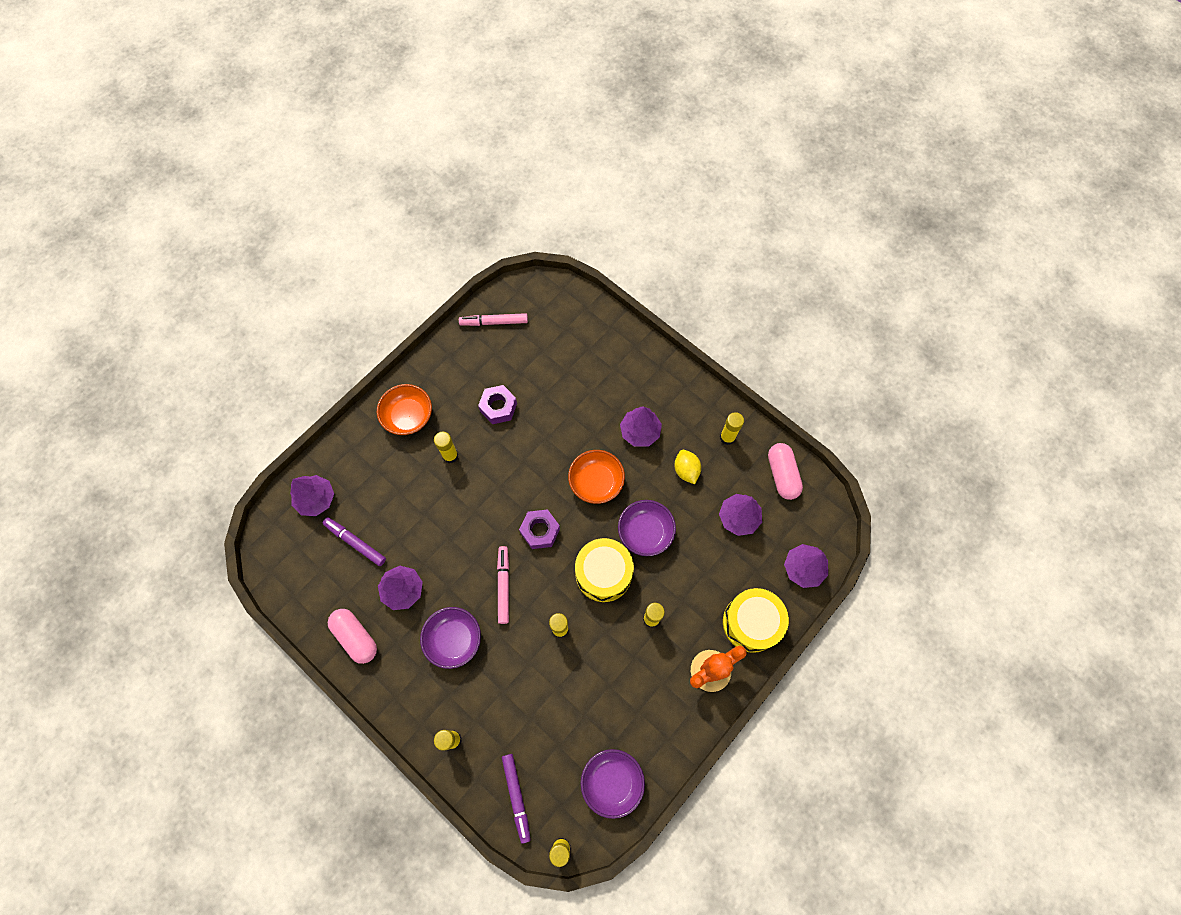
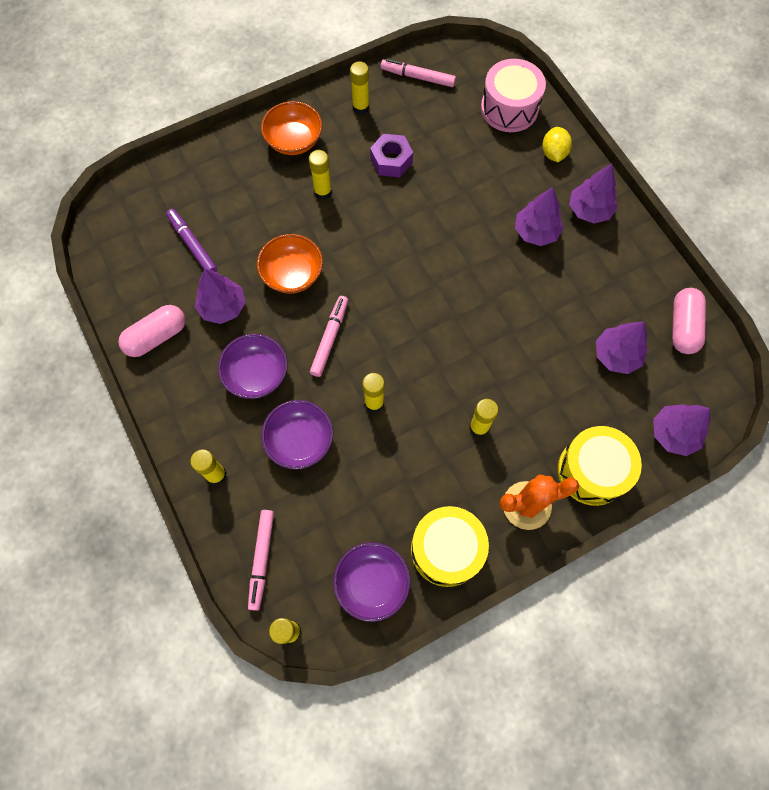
camera: 20 degrees right, 0 degrees up
(316, 499) = (170, 190): purple tree -> purple tree (589, 210)
(356, 637) = (156, 337): pink capsule -> pink capsule turned 75 degrees clockwise
(516, 797) = (262, 559): purple marker -> pink marker
(540, 531) = (389, 296): purple nut -> none
(581, 326) = (509, 108): none -> pink drum
(596, 482) = (469, 267): orange bowl -> orange bowl (292, 274)
(603, 573) = (443, 362): yellow drum -> yellow drum (446, 549)
(645, 532) = (504, 336): purple bowl -> purple bowl (300, 440)
(686, 470) = (573, 287): yellow lemon -> yellow lemon (553, 153)
(727, 437) = (633, 268): yellow glue stick -> yellow glue stick (361, 107)

